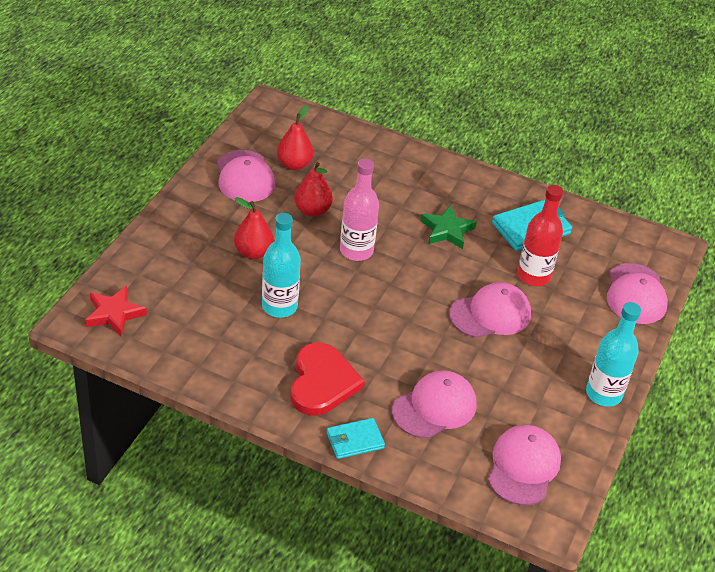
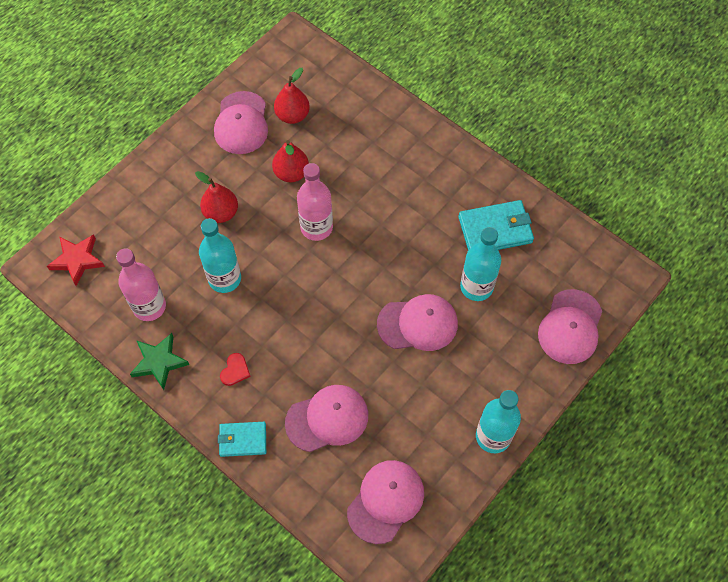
camera: 20 degrees right, 20 degrees up
(209, 342) = (149, 306): none -> pink bottle
(322, 382) = (235, 370): red heart -> red heart, size x0.43
(447, 230) = (411, 218): green star -> green star (159, 362)
(533, 276) = (476, 287): red bottle -> turquoise bottle

